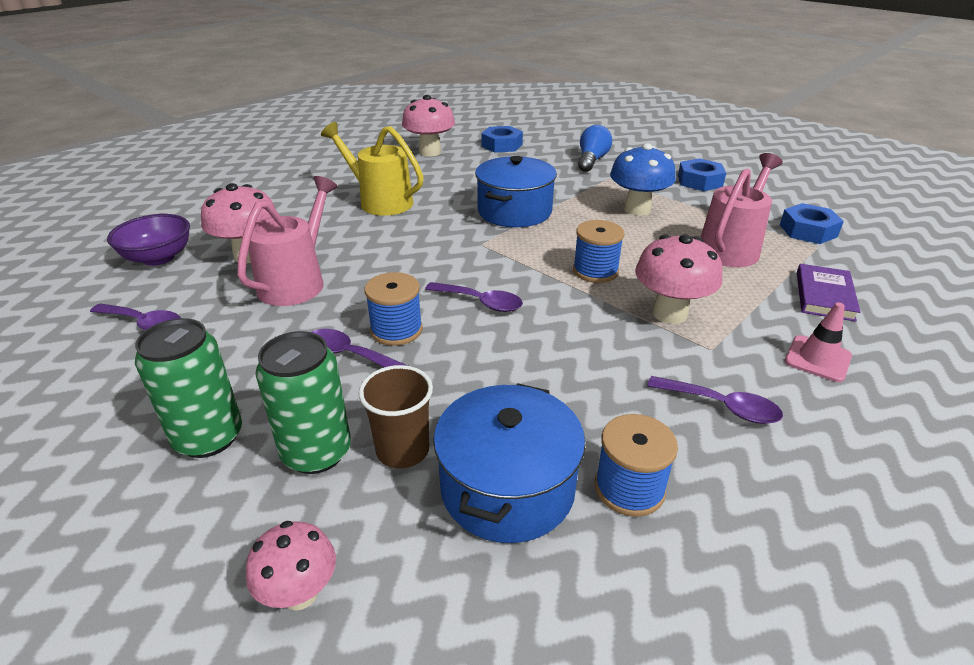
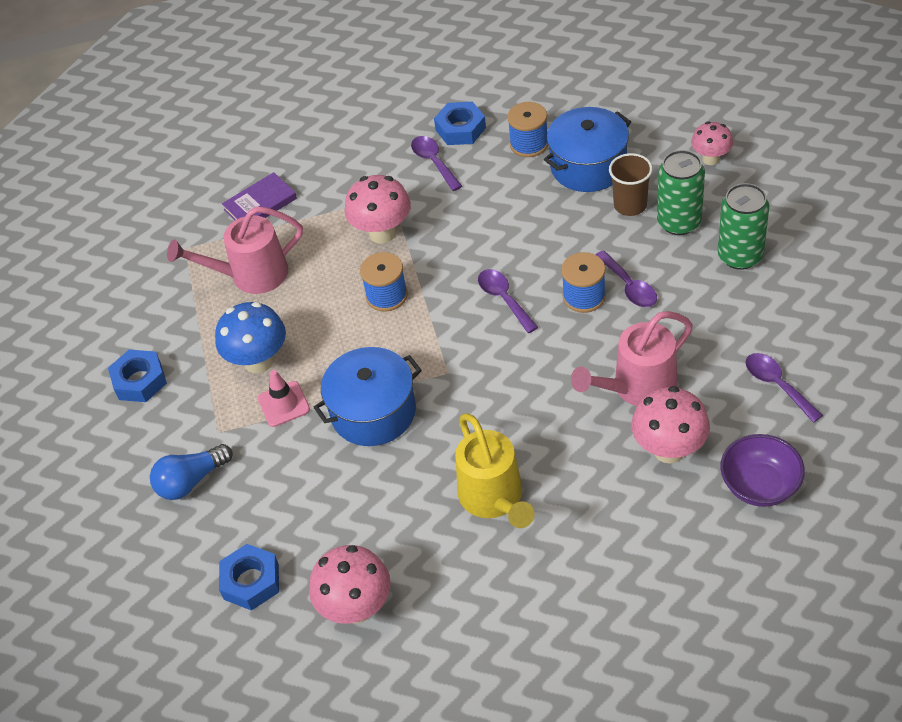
camera: 140 degrees left, 15 degrees up
(808, 231) = (162, 267): blue nut -> blue nut (460, 129)
(817, 359) = (339, 166): pink traffic cone -> pink traffic cone (283, 404)

